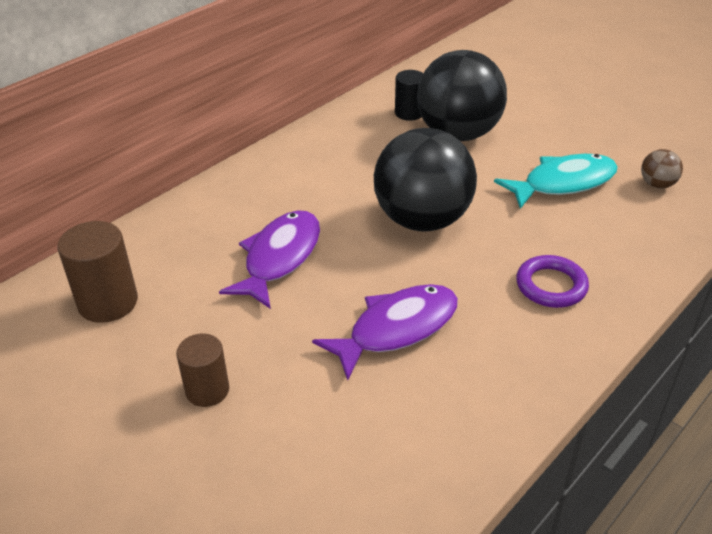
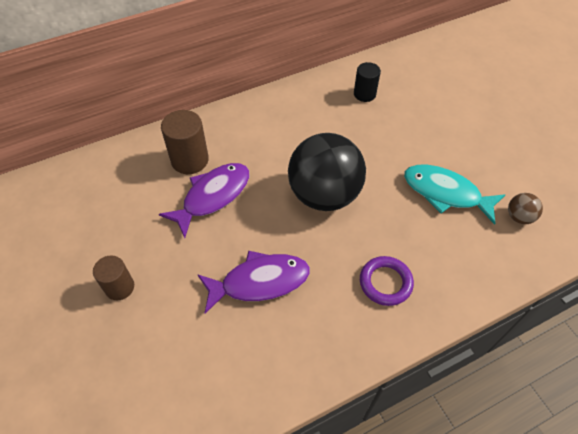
camera: 20 degrees right, 15 degrees up
(108, 302) = (92, 197): brown cylinder -> brown cylinder (190, 160)
(458, 134) = (390, 124): black ball -> none
(563, 183) = (445, 193): turquoise fish -> turquoise fish turned 150 degrees counterclockwise

